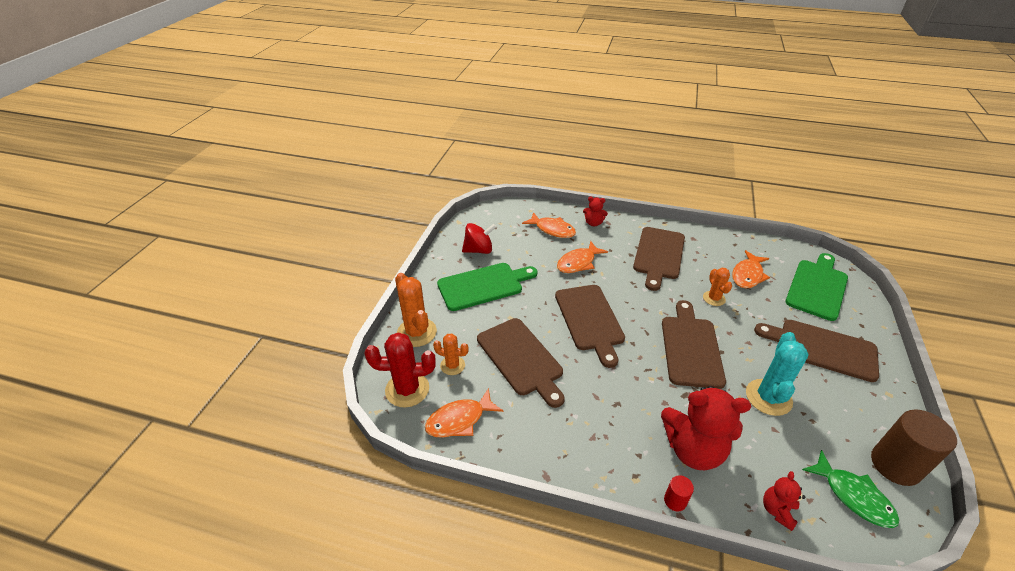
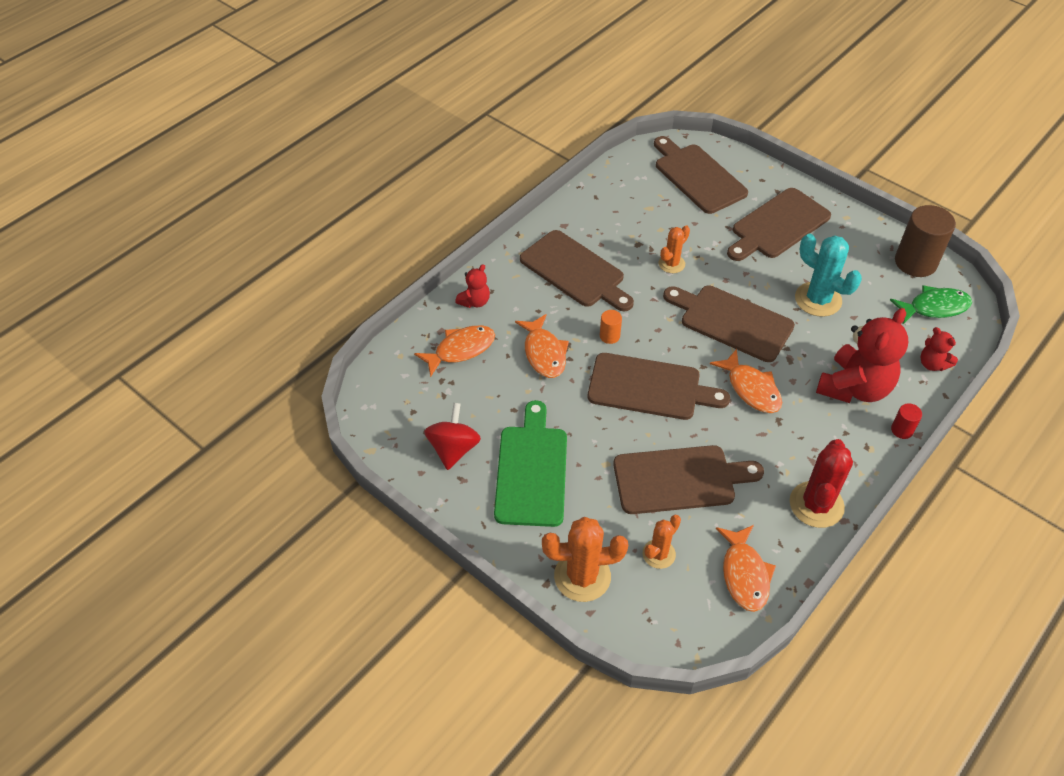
camera: 65 degrees left, 10 degrees up
(407, 389) = (676, 616): red cactus -> red cactus (816, 505)
(618, 287) = (609, 336): none -> orange cylinder
(714, 298) = (671, 264): orange cactus -> orange cactus turned 60 degrees counterclockwise
(748, 275) = (651, 216): orange fish -> orange fish (751, 389)
(817, 287) = (698, 176): green cutting board -> brown cutting board

